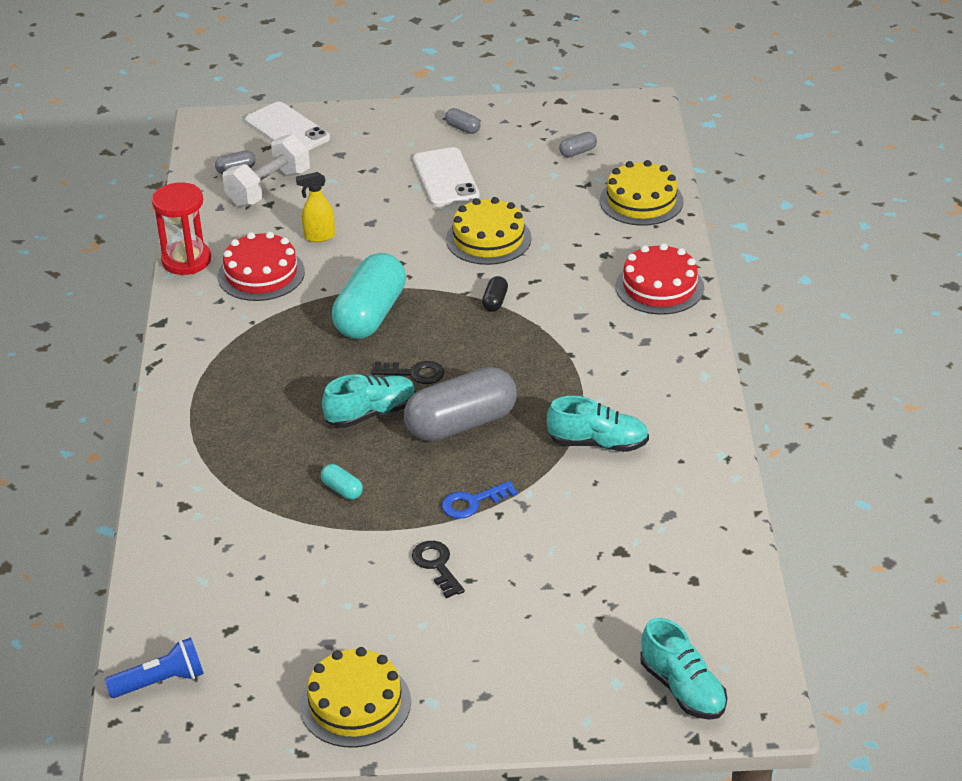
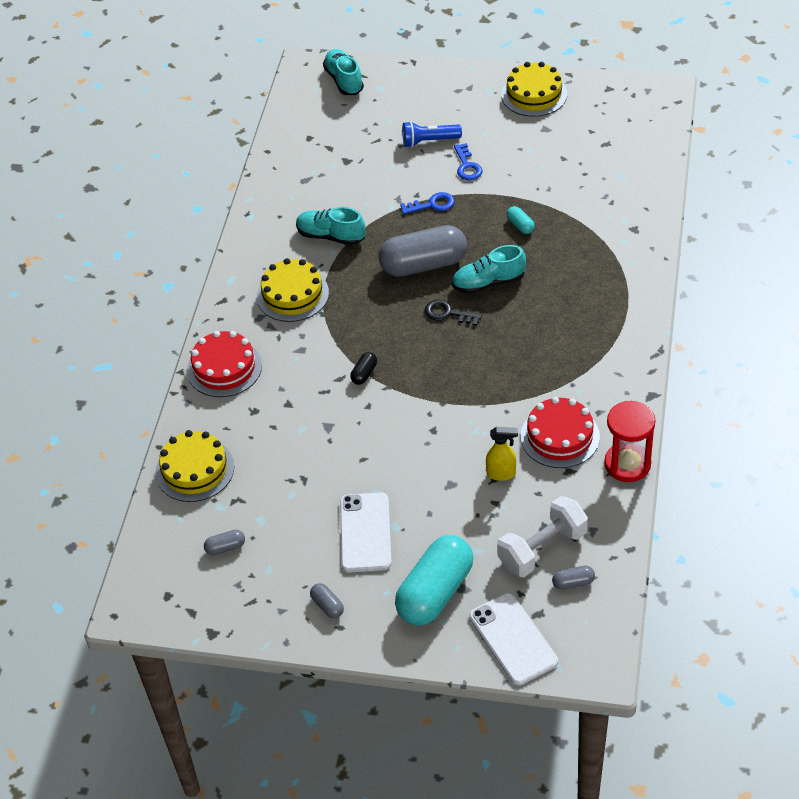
camera: 165 degrees left, 10 degrees up
(160, 681) = (650, 119): blue flashlight -> blue flashlight (429, 141)
(370, 315) = (471, 375): turquoise capsule -> turquoise capsule (435, 592)
(436, 565) = (467, 166): black key -> blue key
(488, 239) = (348, 445): yellow cake -> yellow cake (292, 294)

